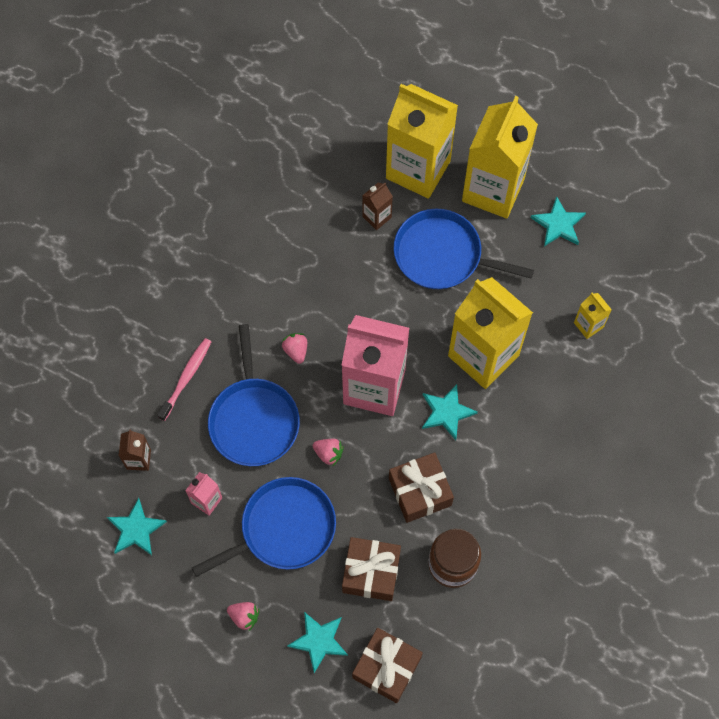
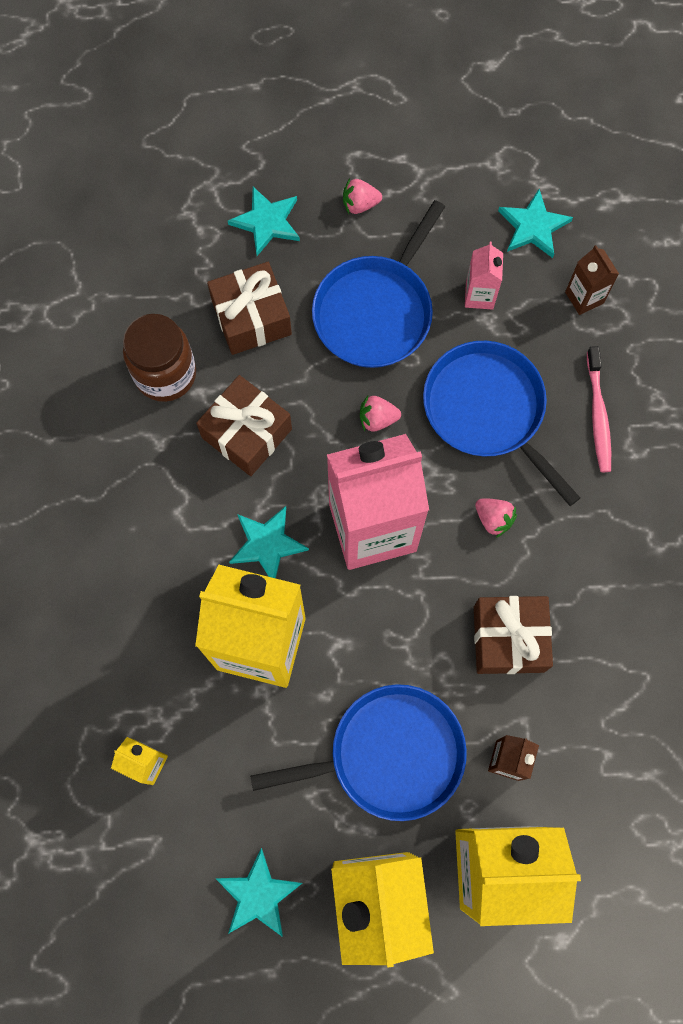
camera: 150 degrees right, 5 degrees up
(386, 668) = (180, 234): brown gift -> brown gift (508, 639)

